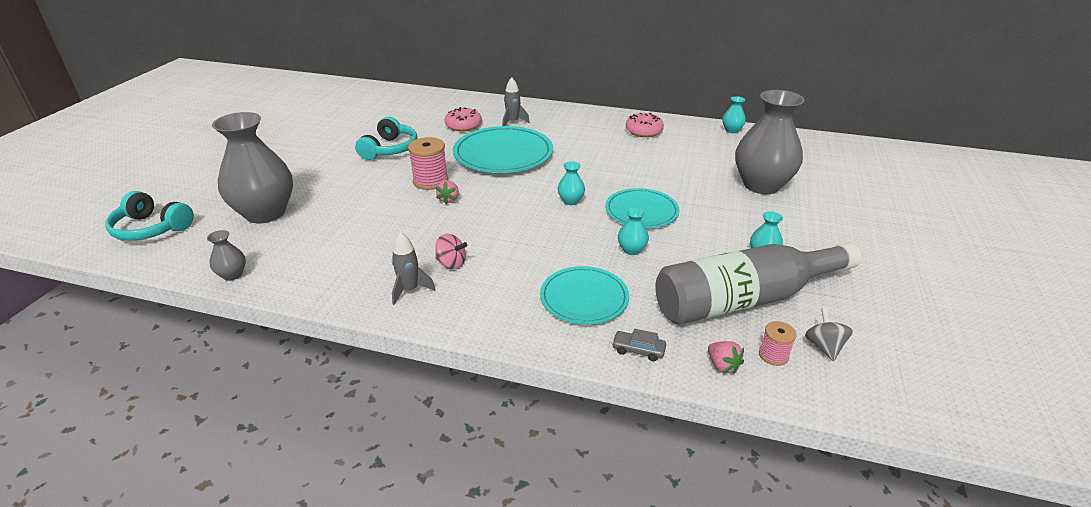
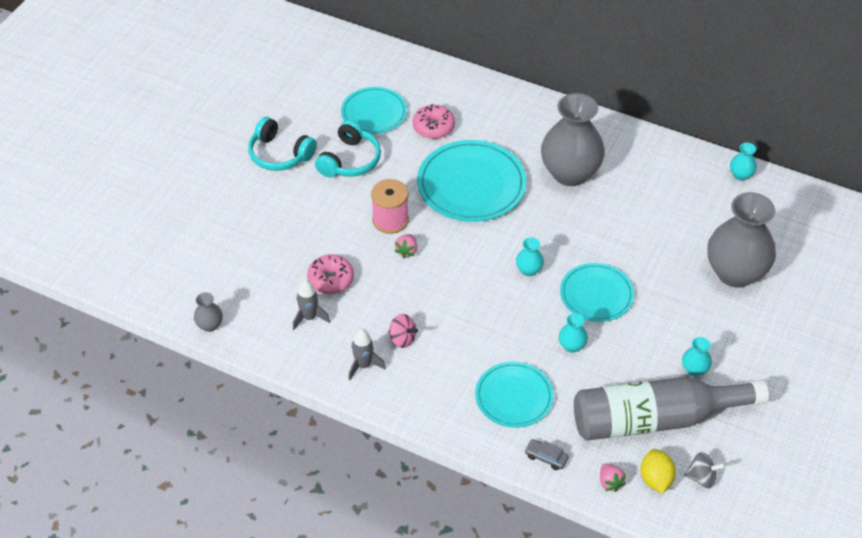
camera: 10 degrees right, 15 degrees up
(151, 229) = (127, 254): turquoise headphones -> turquoise headphones (279, 154)
(265, 213) = (229, 247): grey vase -> grey vase (570, 173)
(410, 122) = (374, 113): none -> turquoise plate
(513, 122) = (490, 127): grey rocket -> grey rocket (309, 317)
(643, 131) = (637, 164): pink donut -> pink donut (331, 279)
(773, 355) = (655, 479): pink spool -> yellow lemon
(823, 347) = (702, 477): grey spinning top -> grey spinning top turned 90 degrees clockwise

